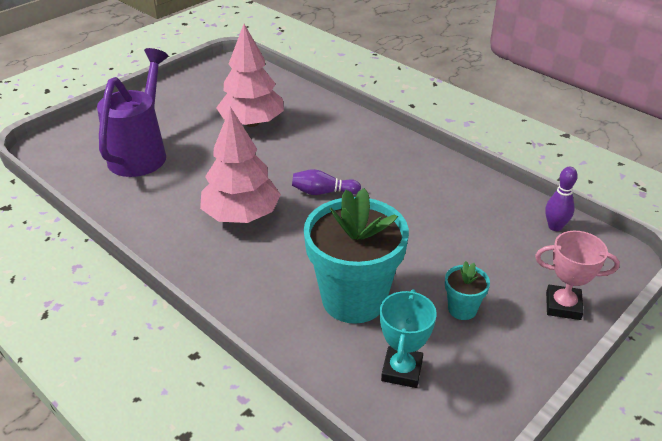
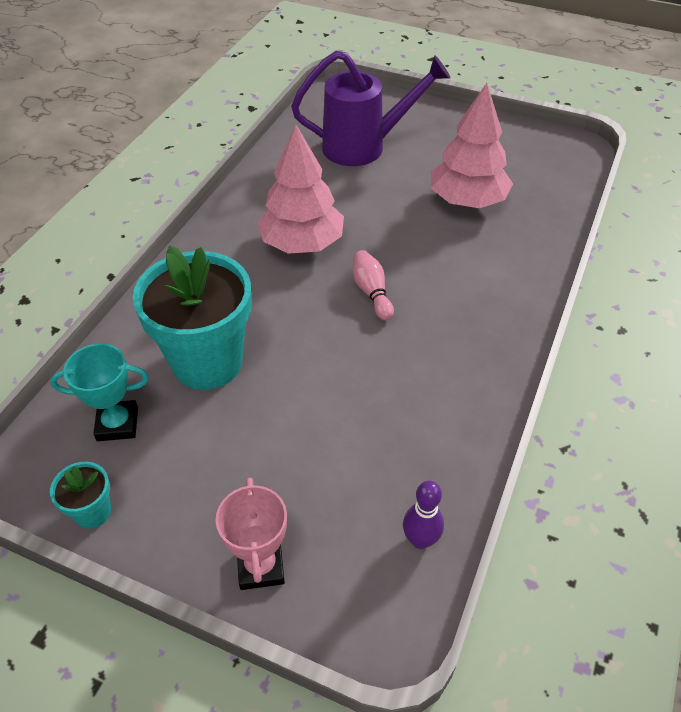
camera: 70 degrees right, 10 degrees up
(323, 192) = (371, 292): purple bowling pin -> pink bowling pin
(462, 309) = (221, 460): turquoise flower pot -> turquoise flower pot (93, 512)

